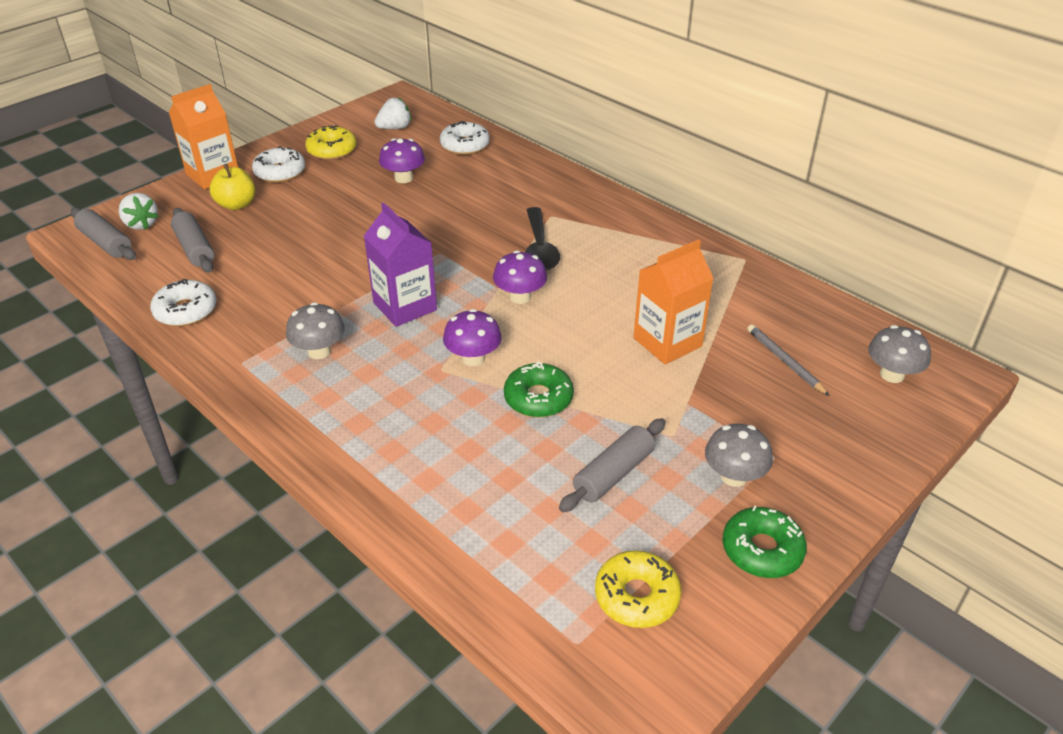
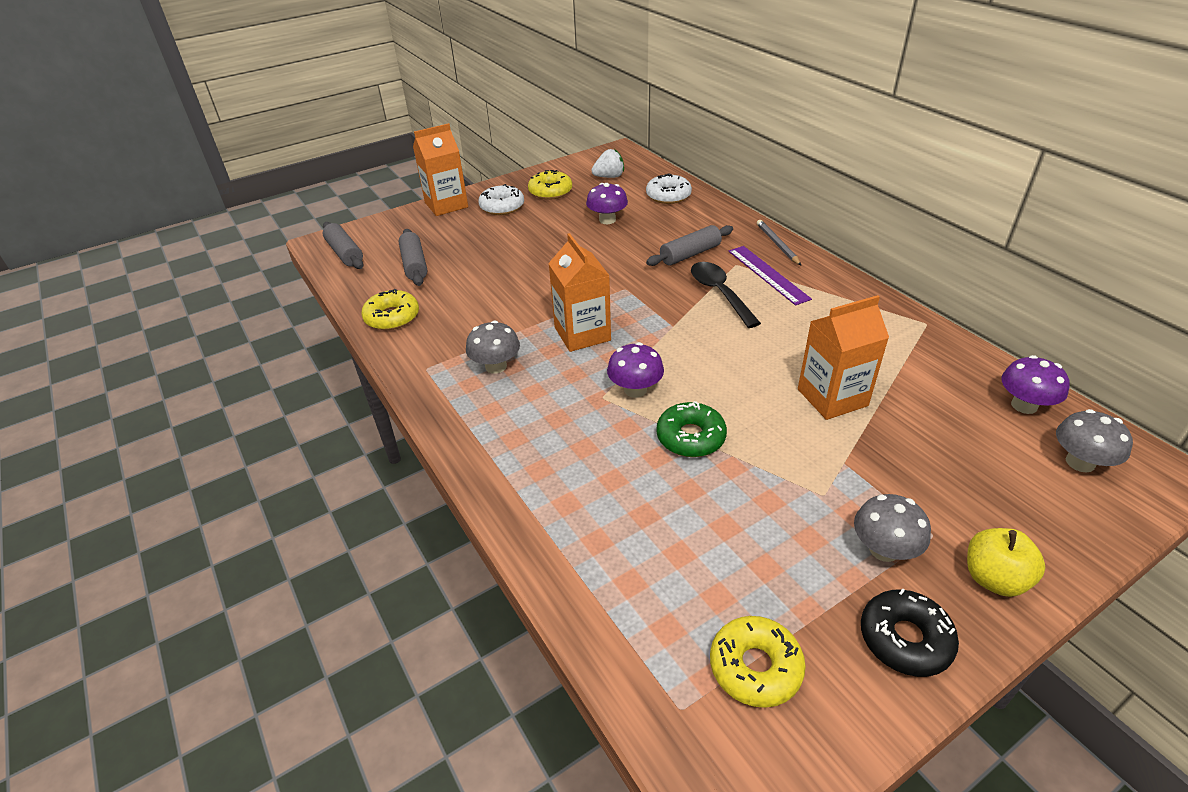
camera: 15 degrees right, 0 degrees up
(141, 224) = (377, 240): white strawberry -> none
(186, 311) = (392, 317): white donut -> yellow donut
(236, 204) = (459, 231): yellow apple -> yellow apple (994, 578)
(405, 306) = (582, 334): purple carton -> orange carton
(520, 297) = (692, 336): purple mushroom -> purple mushroom (1024, 405)
(539, 248) = (719, 293): black spoon -> black spoon turned 150 degrees clockwise
(585, 223) = (768, 274): none -> purple ruler
(613, 474) = (753, 526): grey rolling pin -> grey rolling pin (690, 254)
(762, 550) = (905, 639): green donut -> black donut
(785, 361) = (957, 433): grey pencil -> grey pencil (777, 244)

